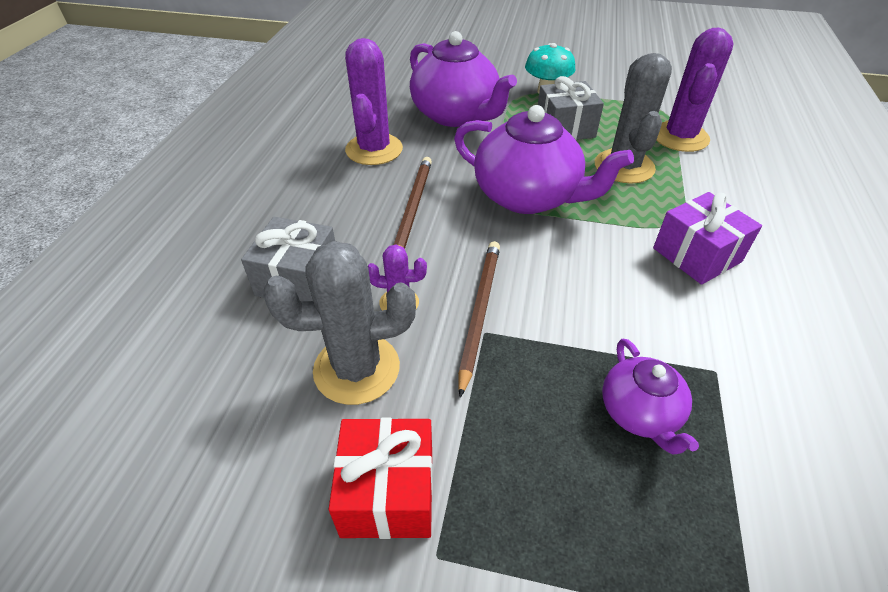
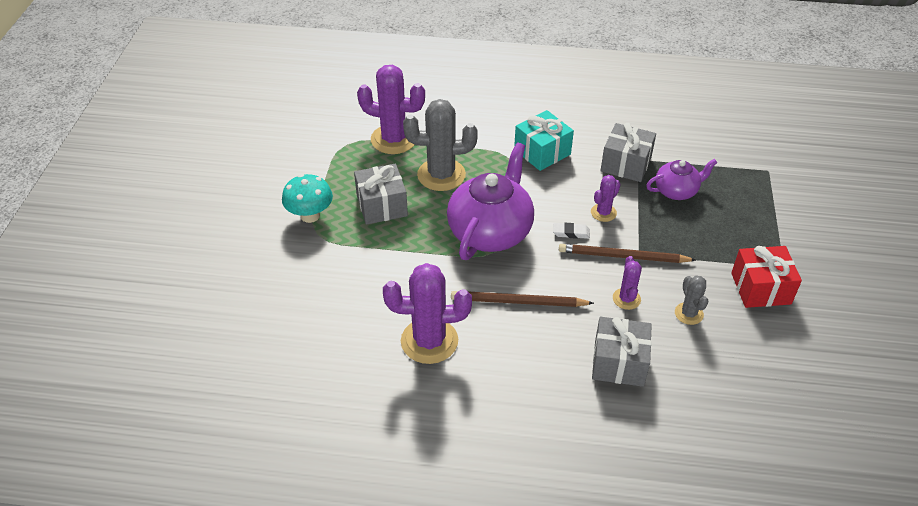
camera: 95 degrees left, 0 degrees up
(356, 369) = (688, 314): grey cactus -> grey cactus, size x0.51
(456, 115) = (360, 282): purple teapot -> none
(527, 264) = (571, 233): none -> white eraser
(571, 304) = (603, 213): none -> purple cactus
(696, 255) = (542, 152): purple gift -> turquoise gift
(697, 350) = (626, 164): none -> grey gift

